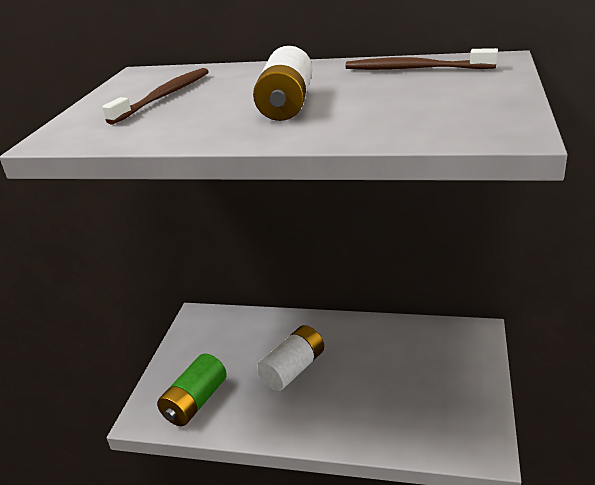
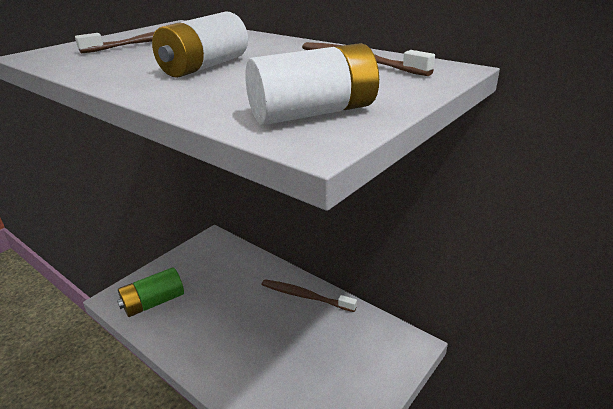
camera: 25 degrees right, 0 degrees up
(293, 369) = (238, 308): white battery -> white battery (313, 113)
(349, 331) = (305, 296): none -> brown toothbrush

